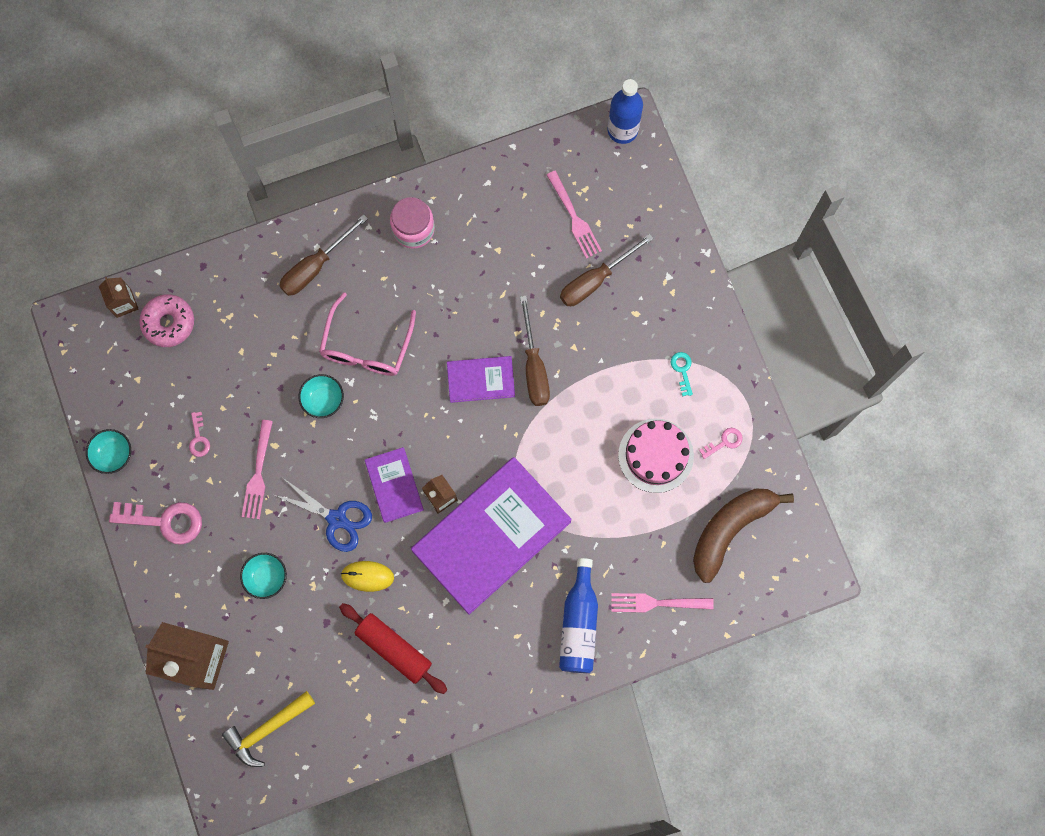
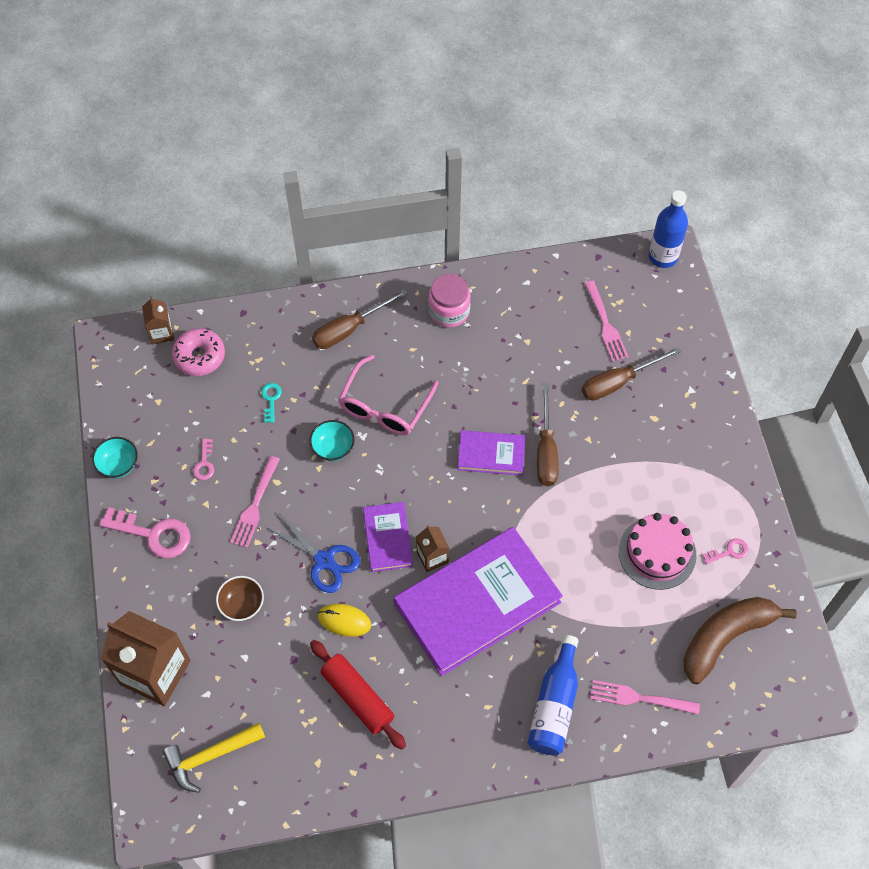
camera: 10 degrees right, 15 degrees down
(266, 577) = (242, 605): turquoise bowl -> brown bowl
(682, 370) = (694, 477): turquoise key -> turquoise key (271, 399)

